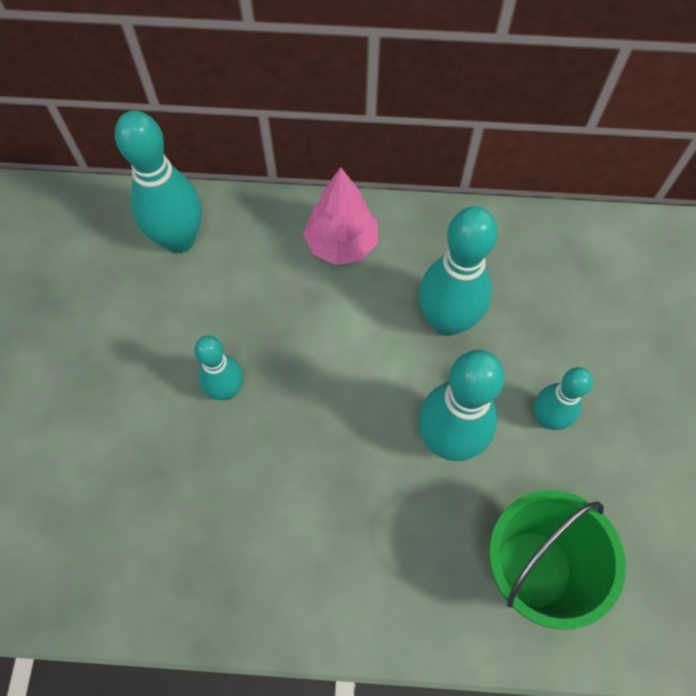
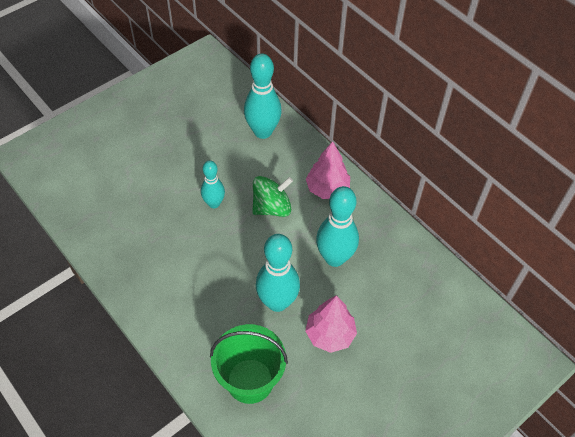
camera: 45 degrees right, 10 degrees down
(304, 327) = (272, 207): none -> green spinning top
(547, 418) = (330, 334): turquoise bowling pin -> pink tree

